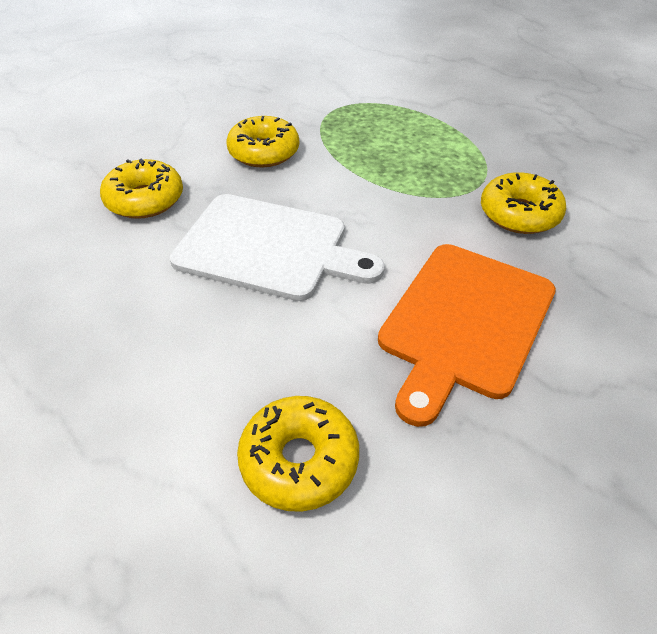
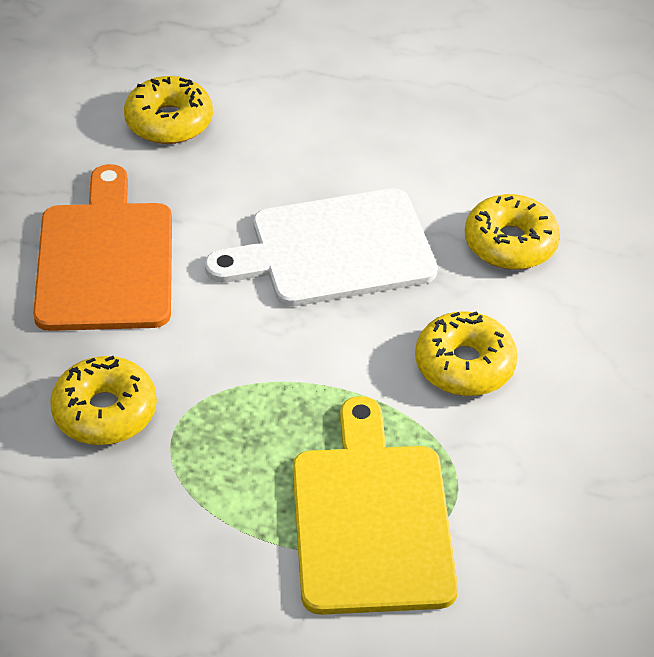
camera: 145 degrees right, 0 degrees up
(389, 115) = (370, 519): none -> yellow cutting board

